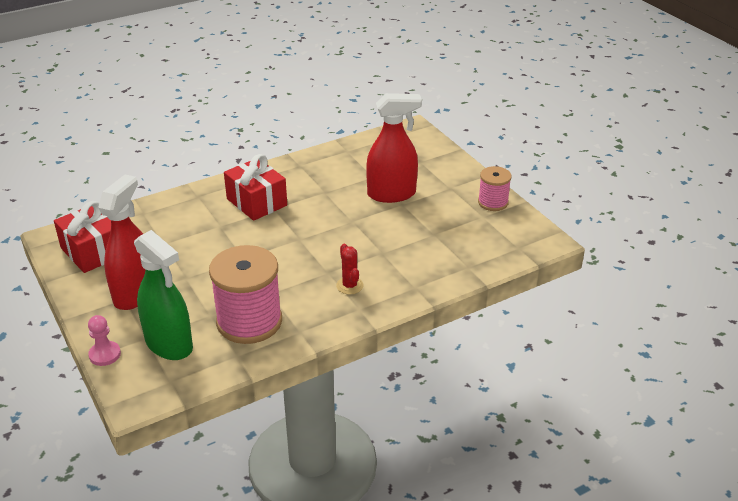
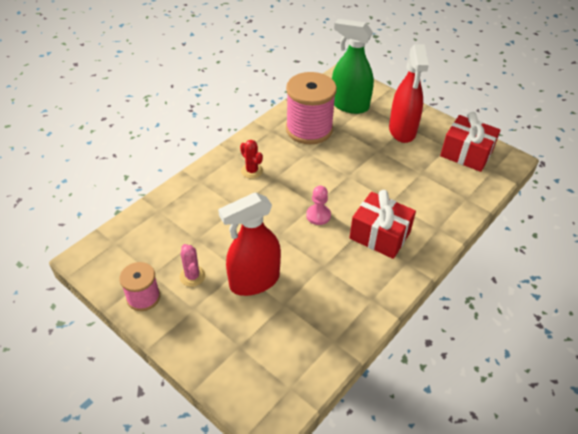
camera: 160 degrees right, 10 degrees up
(105, 354) = (382, 92): pink pawn -> pink pawn (318, 215)
(446, 208) = (192, 276): none -> pink cactus

